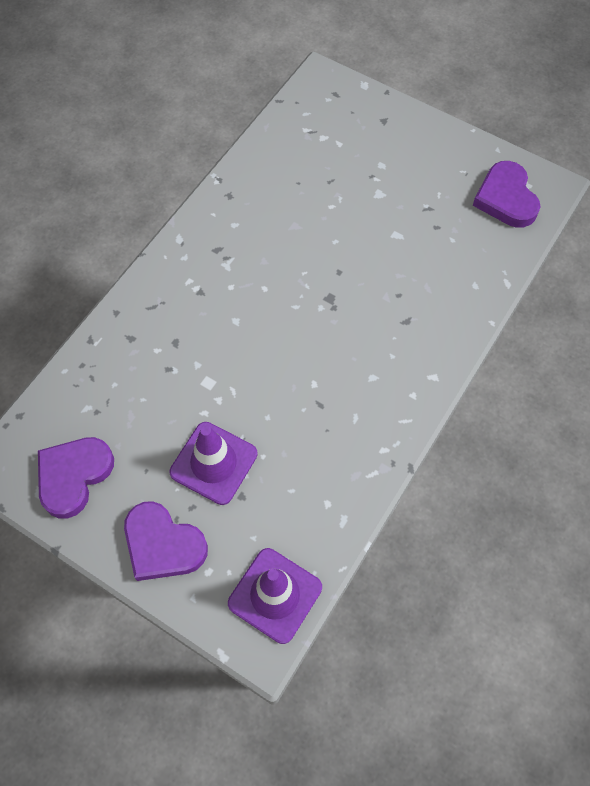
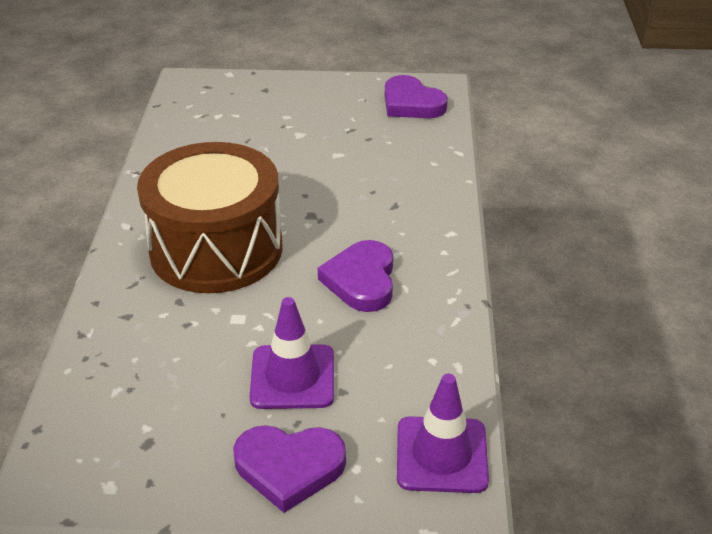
camera: 30 degrees left, 25 degrees down
(73, 476) = (142, 454): purple heart -> purple heart (361, 280)
(233, 300) = (216, 249): none -> brown drum

